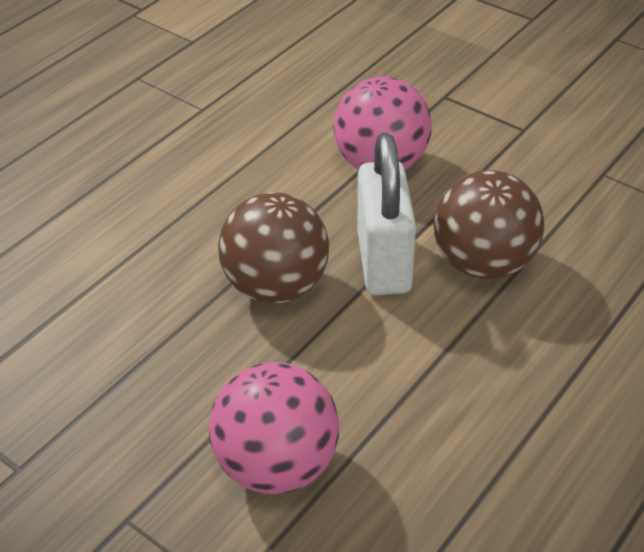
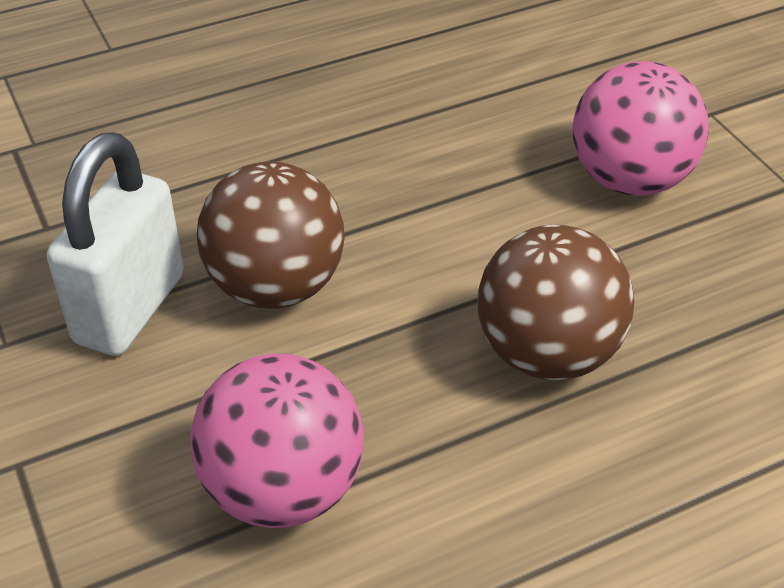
camera: 155 degrees left, 0 degrees up
(384, 262) = (393, 332): white padlock -> white padlock (130, 308)

